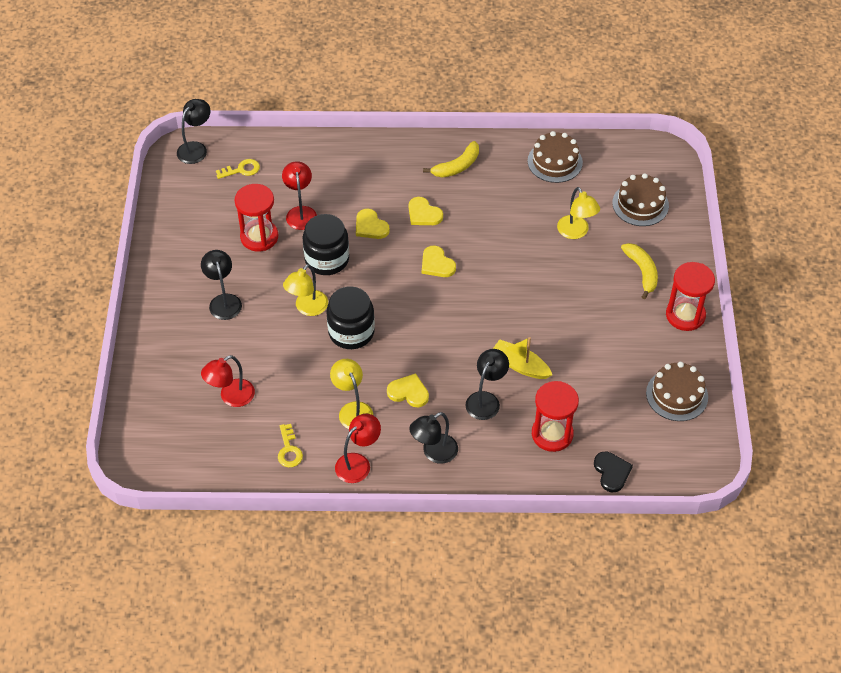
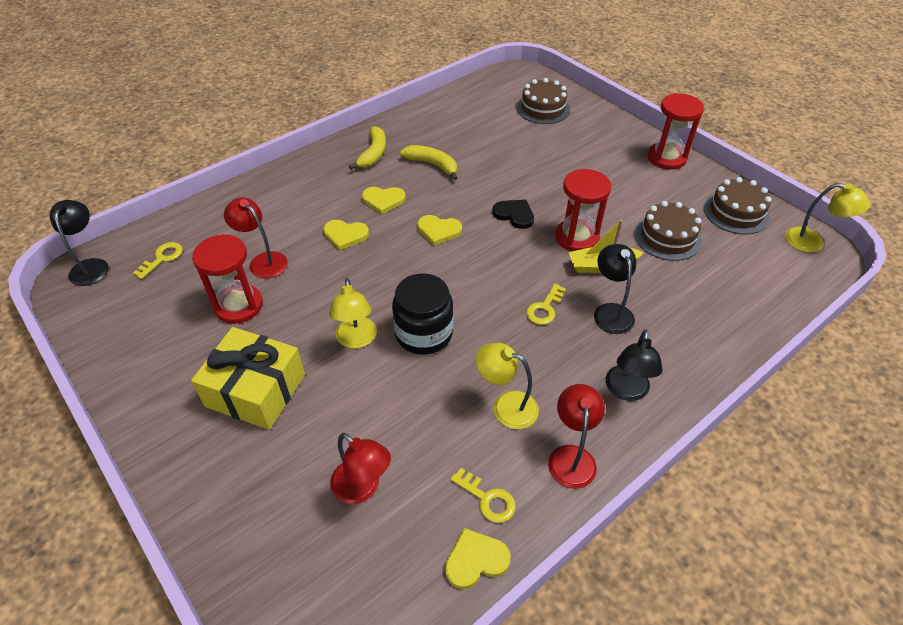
camera: 40 degrees left, 5 degrees down
(224, 301) = (255, 390): black lamp -> yellow gift
(231, 397) = (362, 488): red lamp -> red lamp turned 60 degrees counterclockwise
(327, 259) = (331, 285): black jar -> none
(408, 392) = (538, 352): yellow heart -> yellow heart (475, 560)
(445, 368) = (545, 308): none -> yellow key
(552, 434) = (695, 302): red hourglass -> red hourglass (576, 237)
(555, 161) = (448, 113): brown cake -> brown cake (667, 237)
(576, 232) = (521, 148): yellow lamp -> yellow lamp (812, 242)
(611, 472) = (776, 300): black heart -> black heart (514, 215)
(642, 272) = (601, 148): yellow banana -> yellow banana (432, 165)

